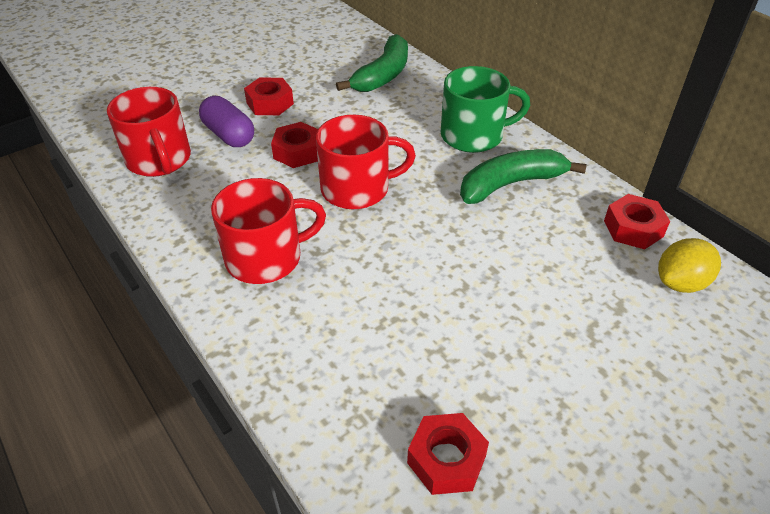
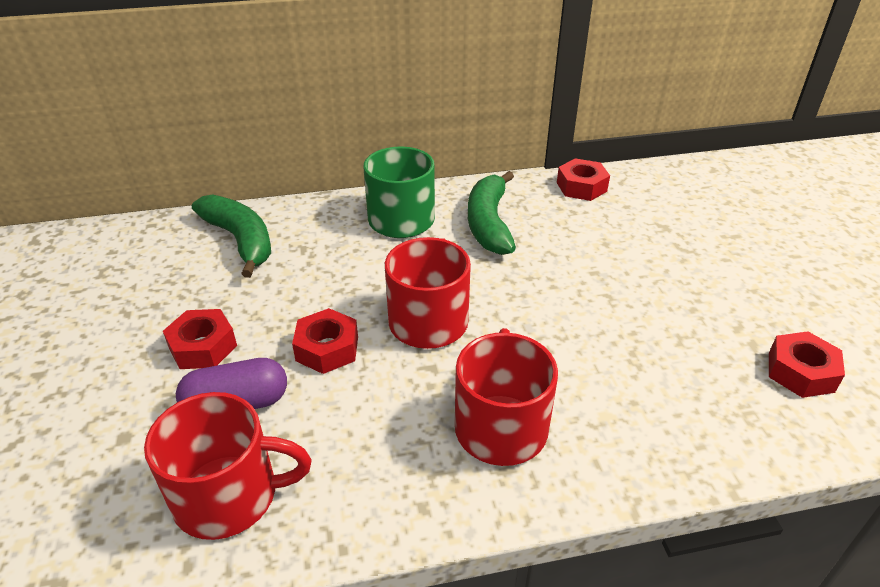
camera: 65 degrees left, 5 degrees down
(680, 283) = (649, 191): yellow lemon -> none

